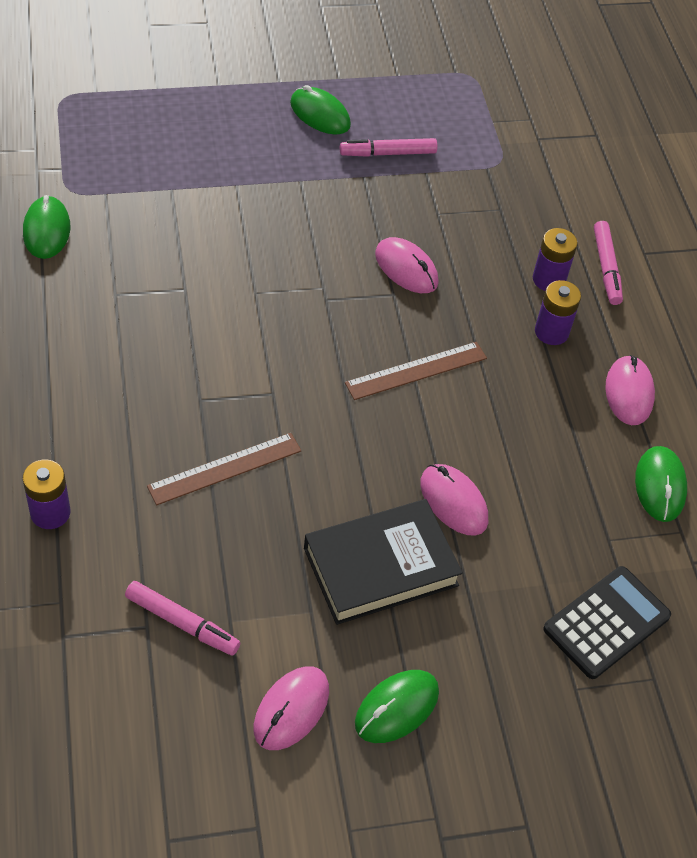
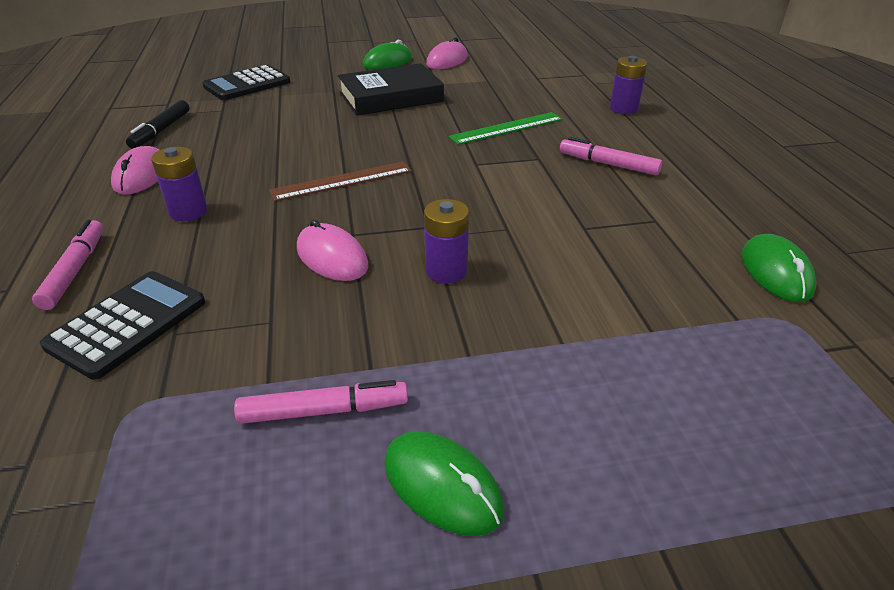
camera: 175 degrees left, 15 degrees down
(182, 623) = (516, 79): pink marker -> pink marker (608, 164)
(225, 468) = (506, 128): brown ruler -> green ruler
(453, 502) = (331, 120): pink mouse -> none
(536, 217) = (128, 324): none -> black calculator
(549, 279) = (159, 255): purple battery -> purple battery (446, 271)
(660, 486) = (161, 131): green mouse -> black marker

